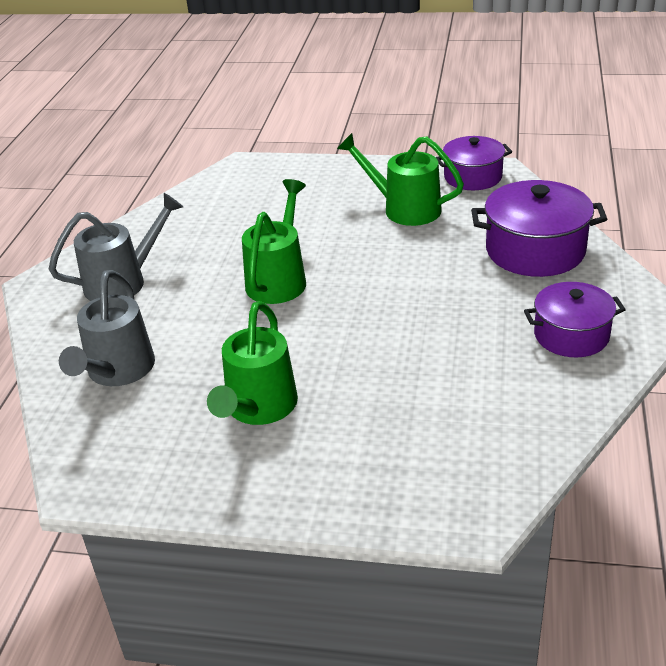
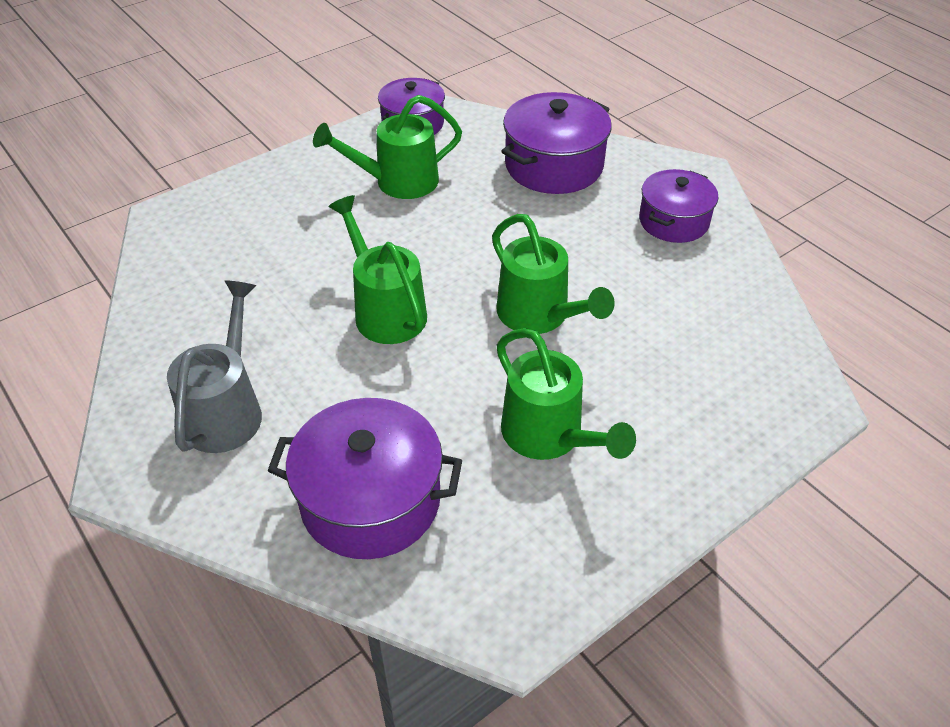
camera: 50 degrees left, 10 degrees up
(117, 372) = (370, 500): grey watering can -> purple pot
(366, 338) = (540, 316): none -> green watering can

